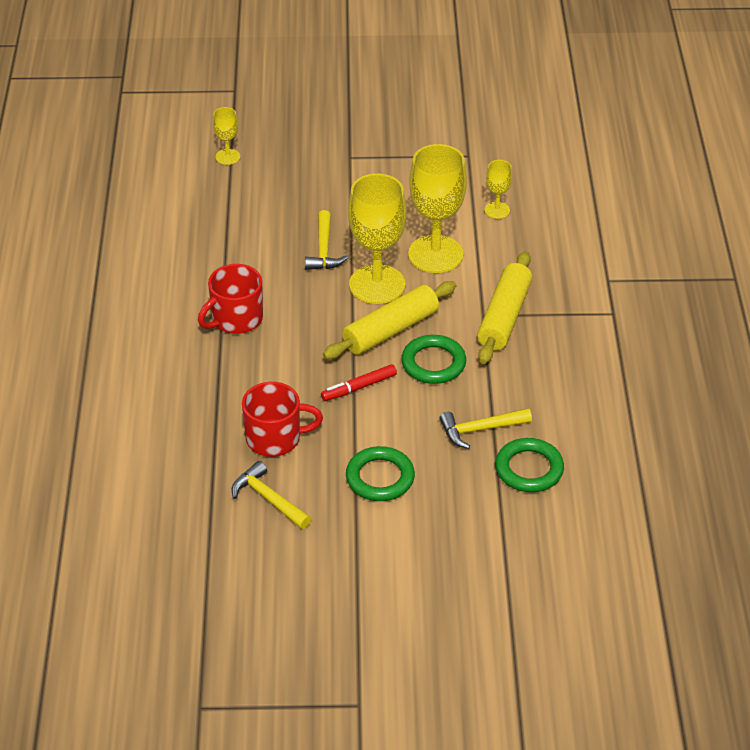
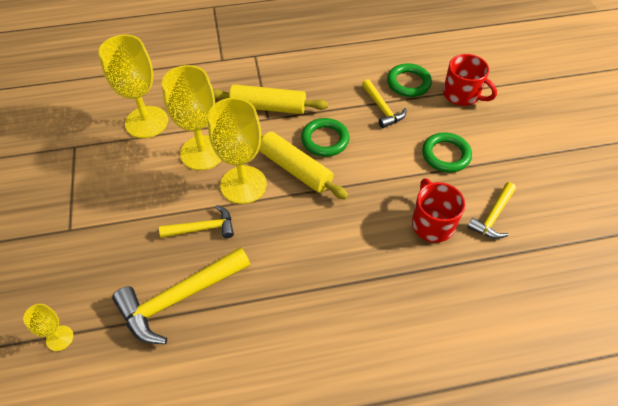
camera: 100 degrees left, 10 degrees up
(236, 319) = (303, 279): red mug -> red mug (462, 95)
(243, 230) = (179, 298): none -> yellow hammer
(359, 387) = (362, 179): red marker -> none
(497, 210) = (146, 122): yellow goblet -> yellow goblet, size x2.11

